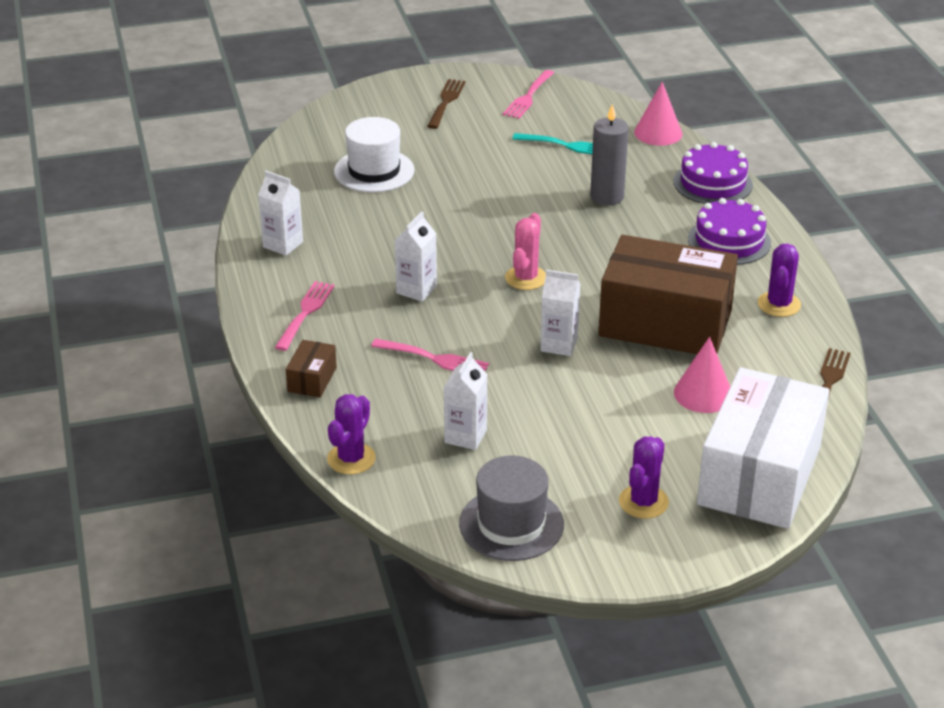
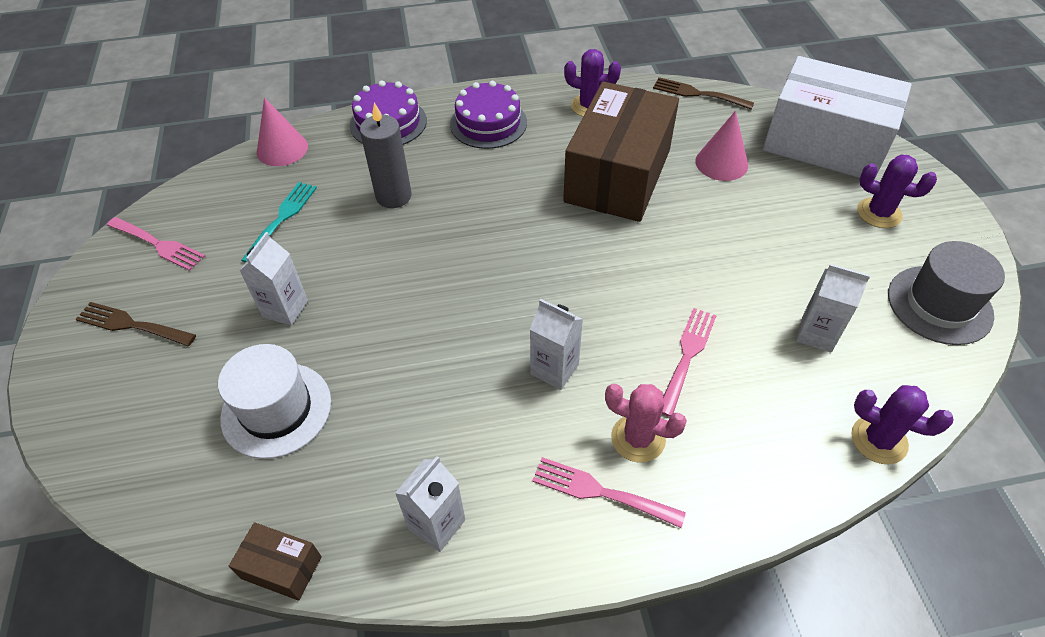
camera: 85 degrees left, 15 degrees up
(312, 379) = (739, 483): brown box -> brown box (281, 567)
(526, 278) = (537, 270): pink cactus -> pink cactus (638, 438)
(559, 344) = (655, 252): white carton -> white carton (285, 309)

